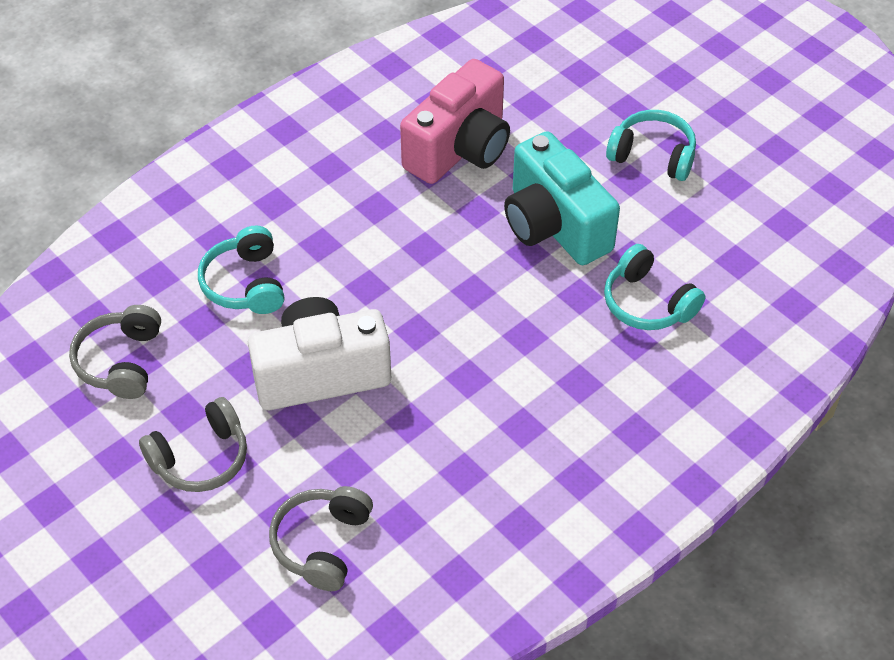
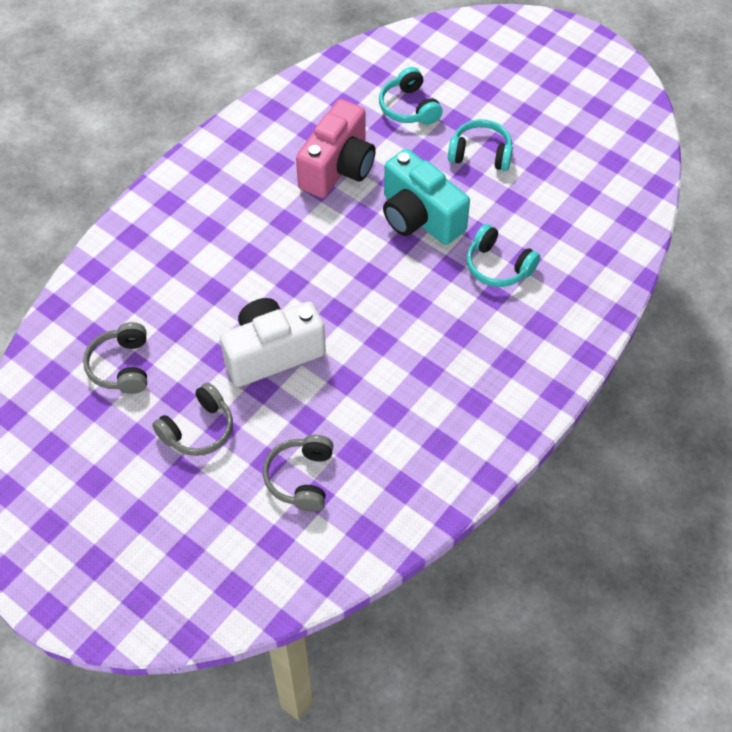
camera: 10 degrees left, 5 degrees up
(245, 283) = (201, 293): turquoise headphones -> turquoise headphones (409, 107)

